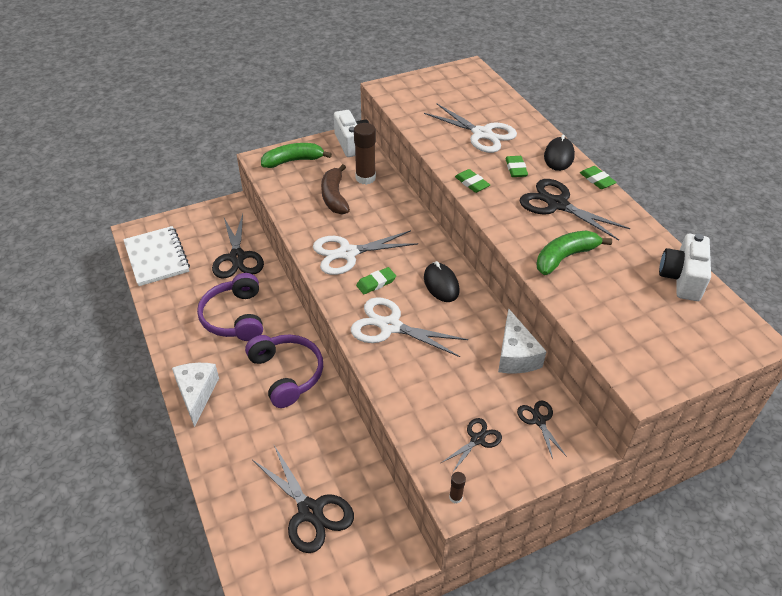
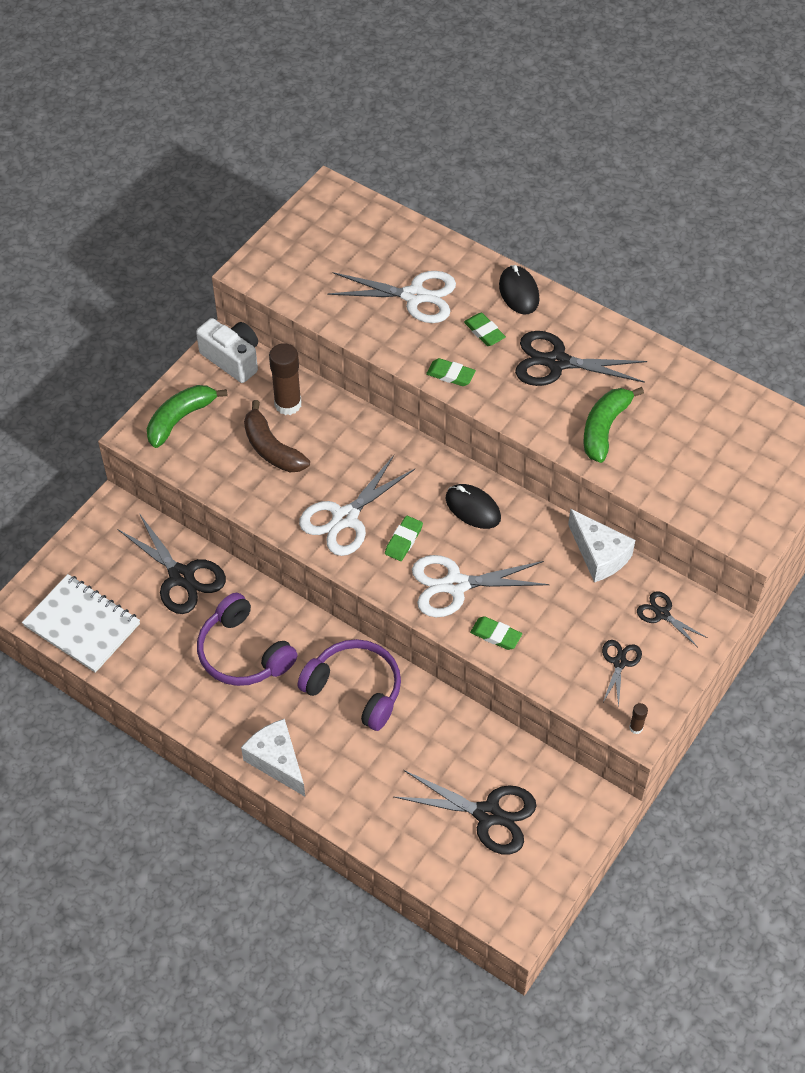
camera: 30 degrees left, 10 degrees up
(597, 180) = (577, 308): green eraser -> green eraser (496, 635)
(681, 279) = (726, 401): white camera -> none

